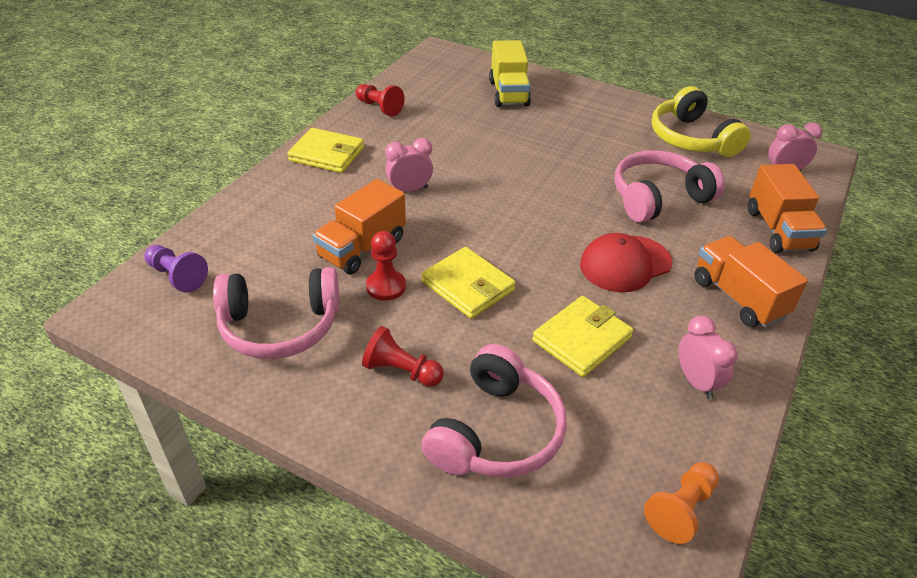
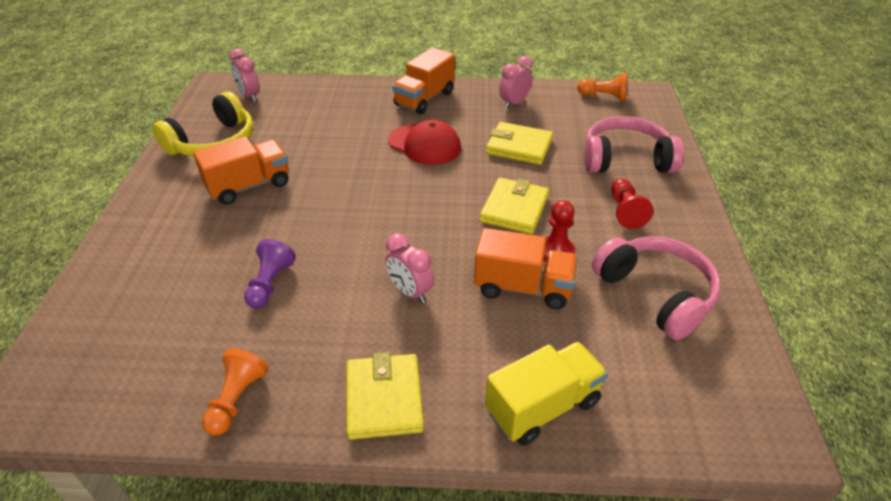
camera: 115 degrees left, 0 degrees up
(177, 276) = (683, 408): purple pawn -> purple pawn (270, 283)
(379, 107) = (236, 399): red pawn -> orange pawn
(509, 93) = (152, 284): yellow truck -> yellow truck (542, 406)
(658, 198) = (325, 144): pink headphones -> none
(778, 230) = (334, 92): orange truck -> orange truck (249, 186)

